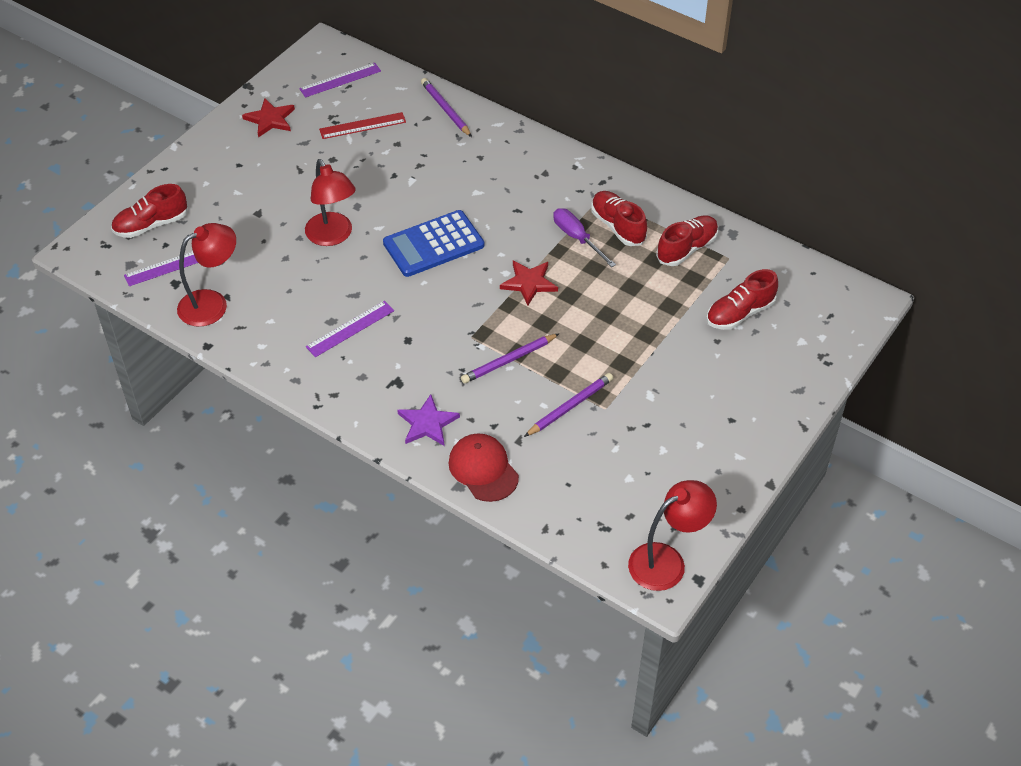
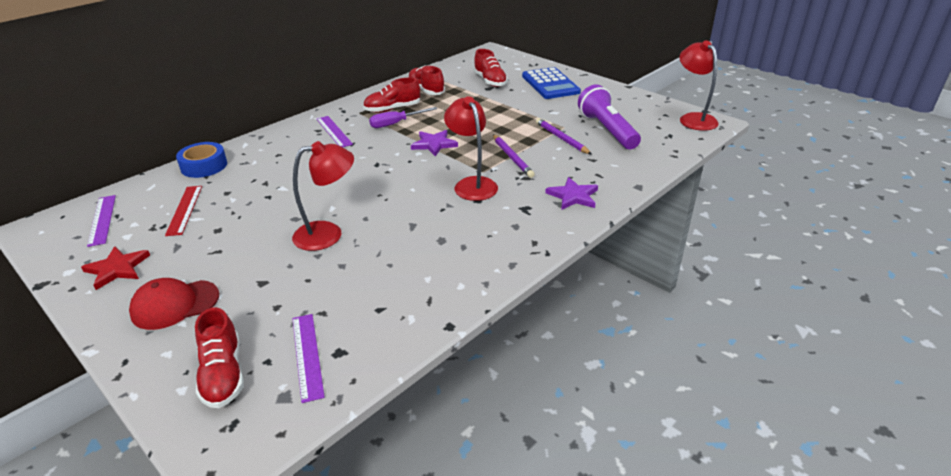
camera: 80 degrees left, 15 degrees down
(212, 303) = (386, 320): red lamp -> red lamp (472, 184)
(350, 329) = (455, 229): purple ruler -> purple ruler (334, 131)
(433, 244) = (369, 181): blue calculator -> blue calculator (550, 84)
(445, 109) = (204, 166): purple pencil -> blue tape
(483, 469) = (621, 175): red cap -> red cap (175, 304)
(529, 283) = (434, 144): red star -> purple star
(606, 455) = (607, 130): none -> purple flashlight

